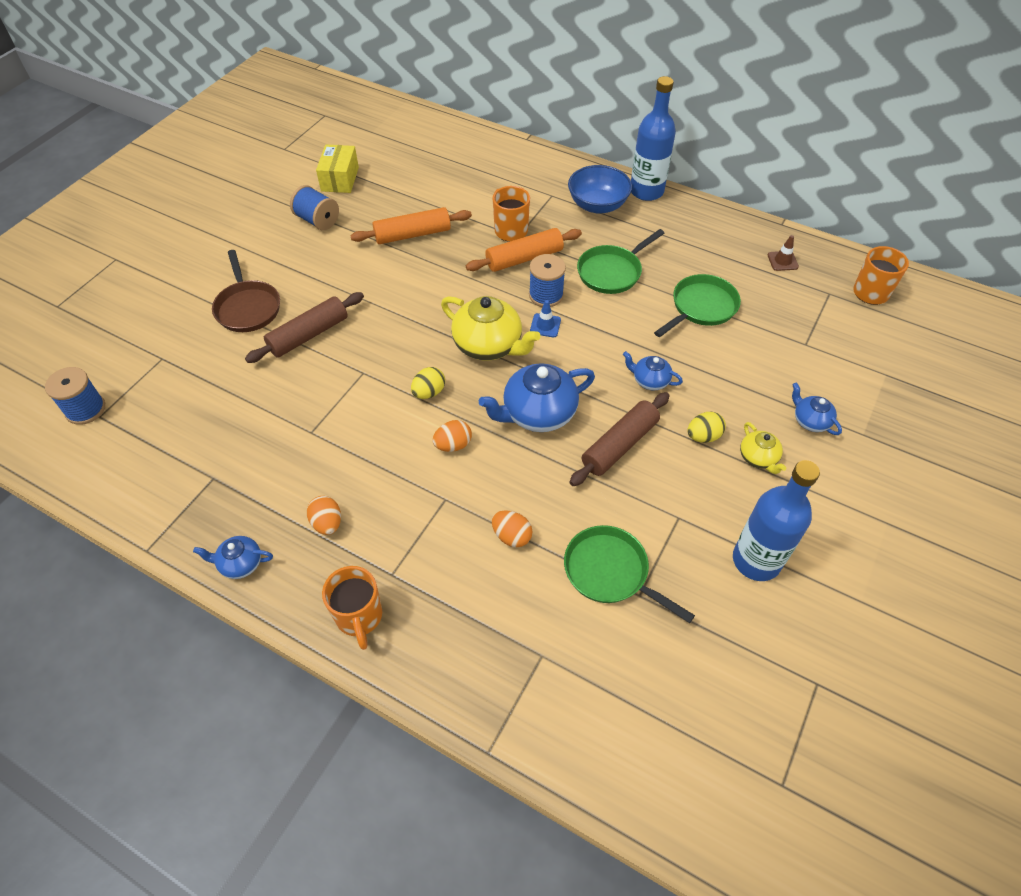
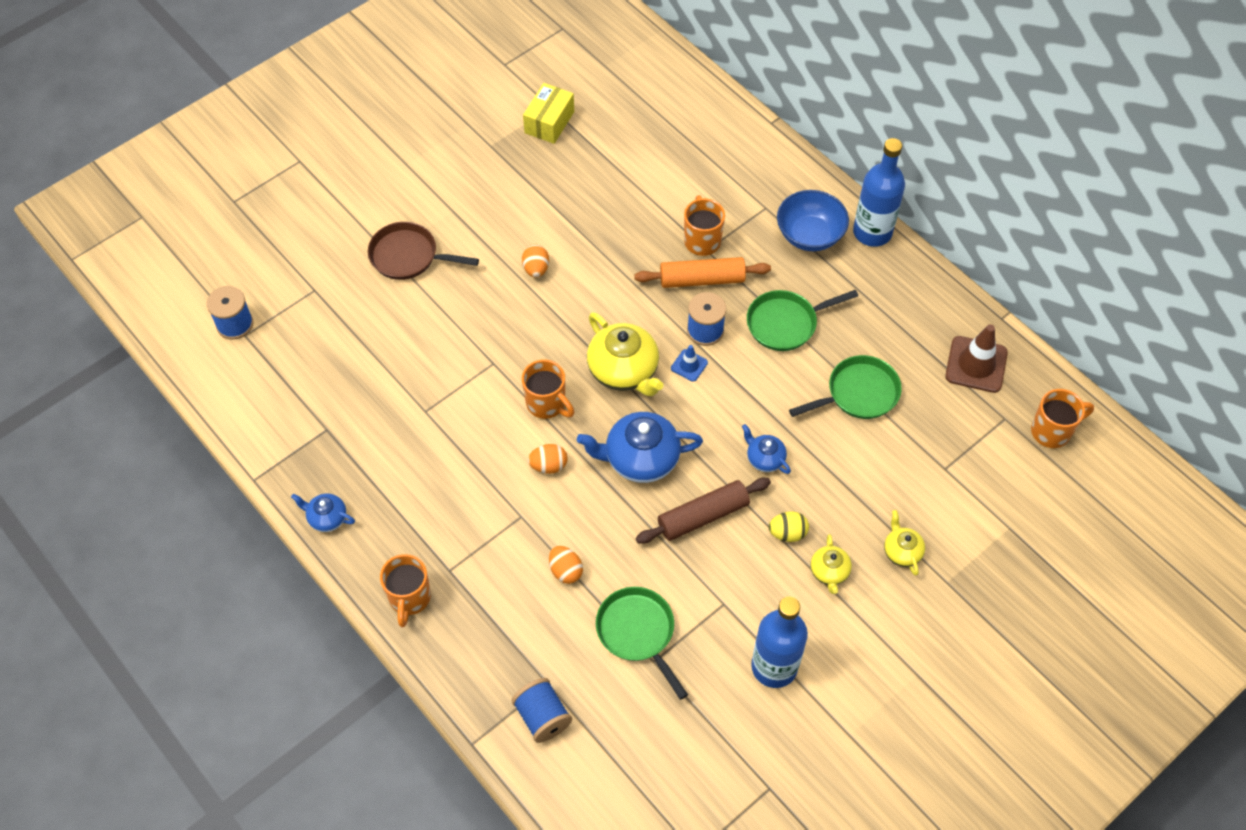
camera: 20 degrees right, 5 degrees up
(247, 307) = (408, 256): brown pan -> brown pan turned 105 degrees clockwise
(309, 335) = (456, 306): brown rolling pin -> none
(317, 220) = (509, 170): blue spool -> blue spool (542, 717)
(327, 523) = (411, 505): orange egg -> orange egg (536, 269)
(412, 234) = (599, 216): orange rolling pin -> none
(429, 392) = (547, 404): yellow egg -> orange mug
(782, 261) = (976, 364): brown traffic cone -> brown traffic cone, size x1.91
(810, 421) = (901, 551): blue teapot -> yellow teapot

